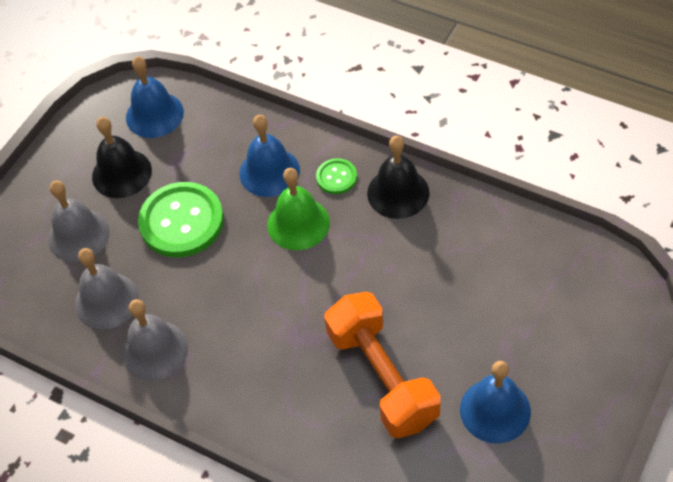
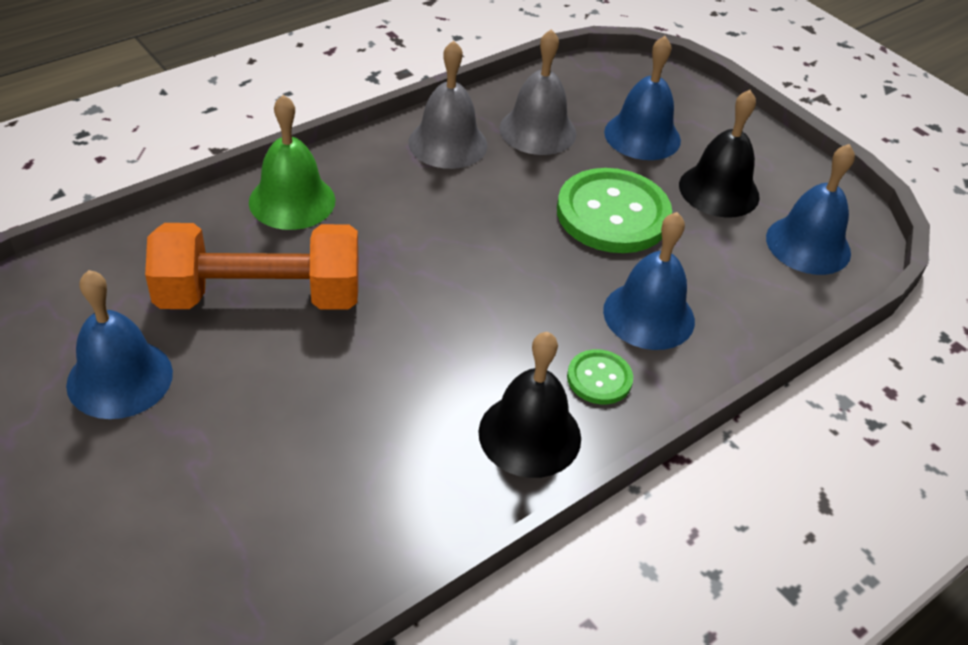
camera: 105 degrees right, 10 degrees down
(78, 235) = (642, 136): grey bell -> blue bell
(298, 223) = (543, 311): green bell -> green bell (292, 201)

